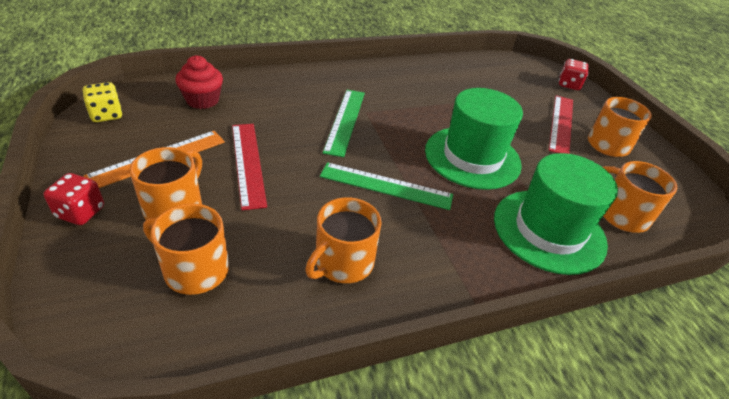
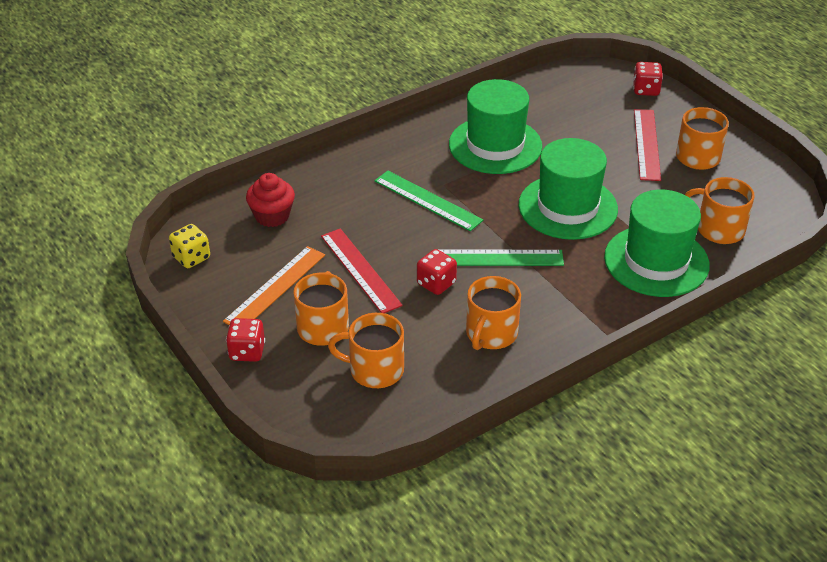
camera: 10 degrees left, 0 degrees up
(313, 194) = (436, 283): none -> red dice
(345, 121) = (427, 200): green ruler -> green ruler turned 45 degrees counterclockwise
(425, 94) = (495, 145): none -> green hat

